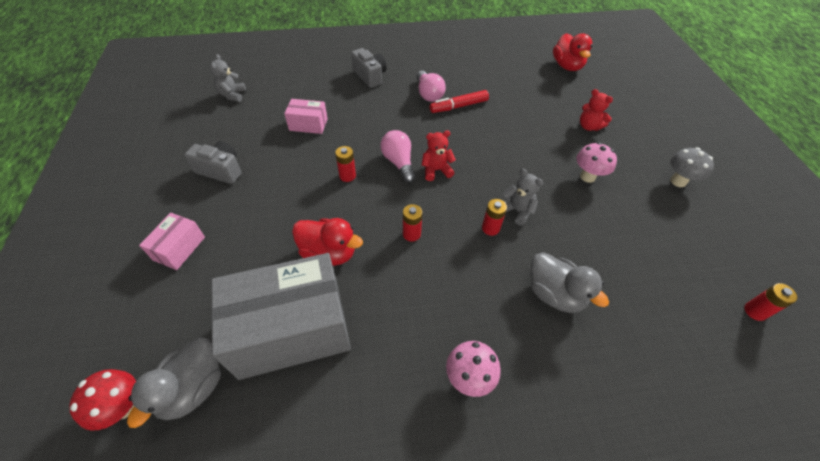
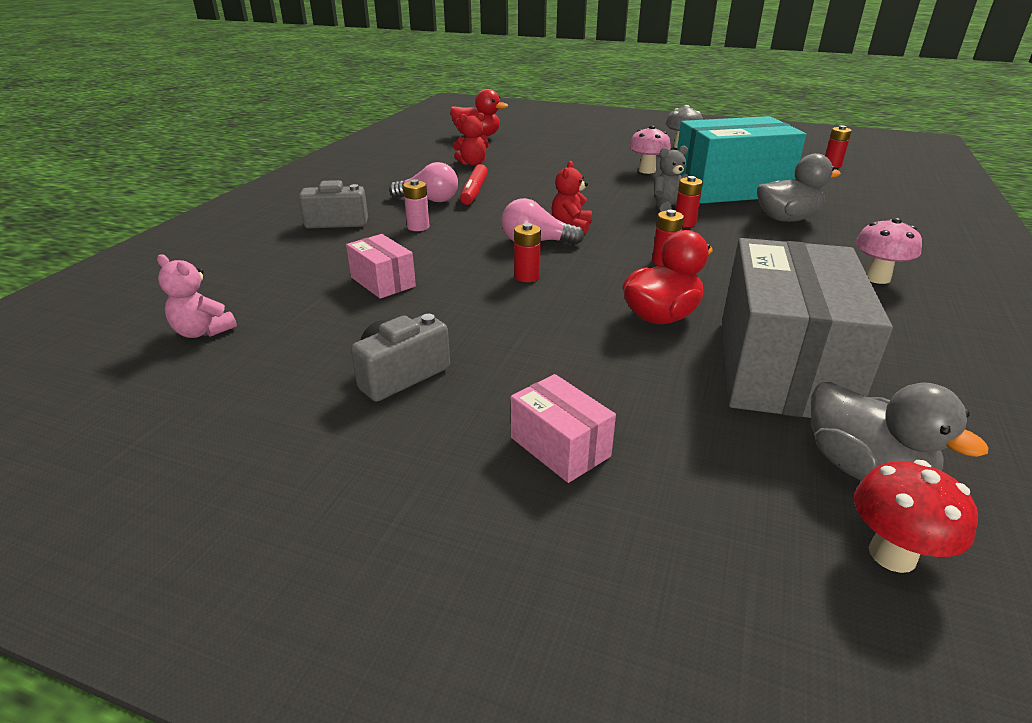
camera: 60 degrees left, 20 degrees down
(232, 95) = (203, 331): grey teddy bear -> pink teddy bear
(308, 124) = (383, 282): pink box -> pink box turned 75 degrees counterclockwise
(385, 107) = (418, 227): none -> pink battery
(589, 126) = (578, 153): red teddy bear -> red teddy bear (472, 163)
(595, 240) = (730, 189): none -> turquoise box

